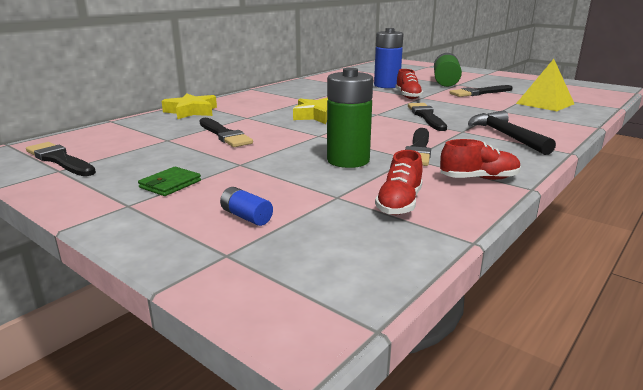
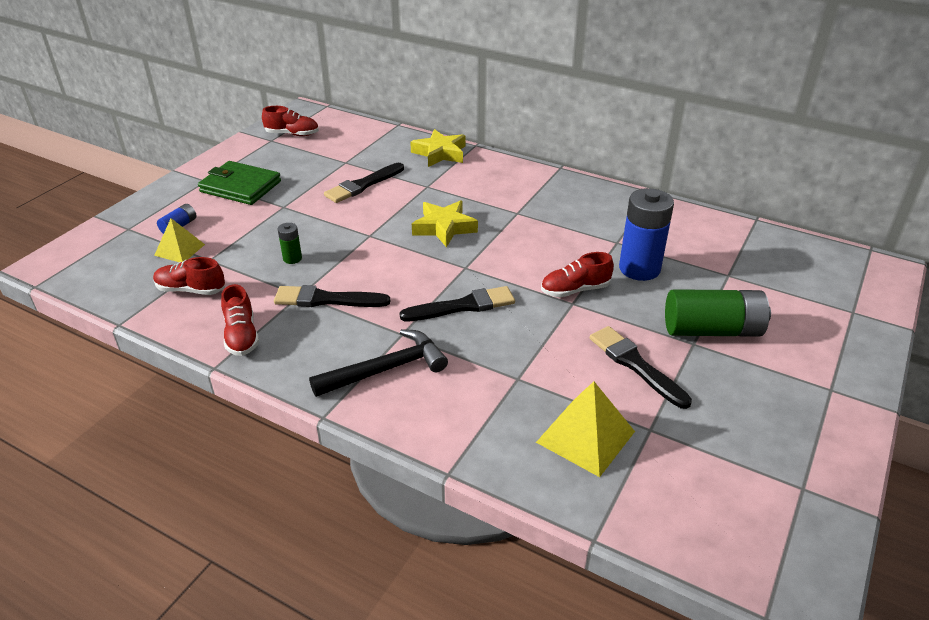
camera: 80 degrees right, 15 degrees up
(60, 160) = (292, 134): black brush -> red shoe
(170, 184) = (240, 186): green wallet -> green wallet, size x1.80
(307, 214) = (179, 249): none -> yellow pyramid
(348, 160) = (292, 258): green battery -> green battery, size x0.47

